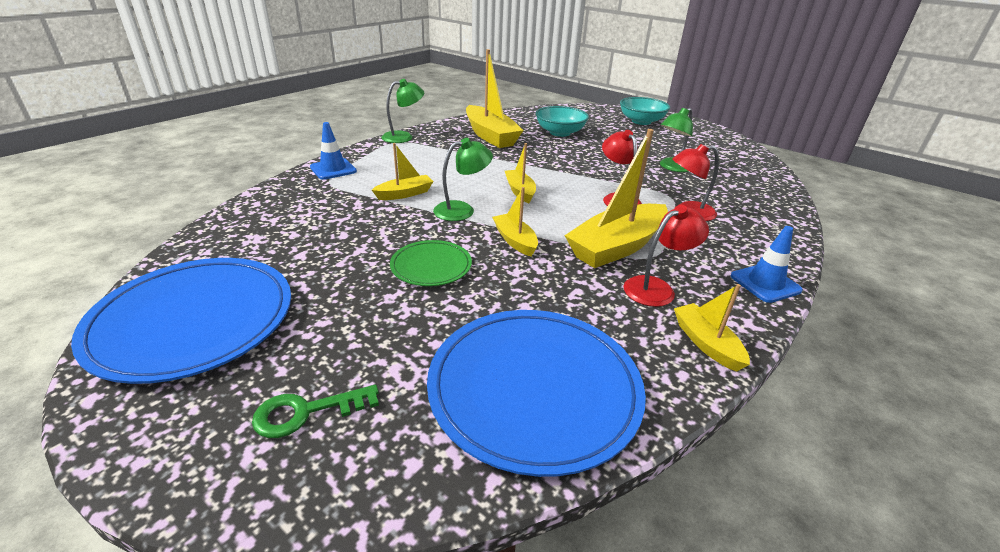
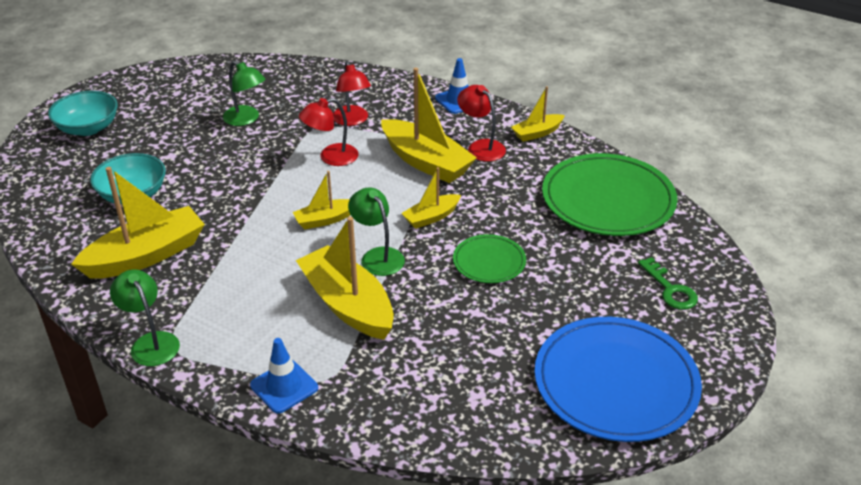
camera: 95 degrees left, 5 degrees up
(405, 194) = (347, 304): yellow boat -> yellow boat, size x1.88
(534, 389) = (608, 200): blue plate -> green plate

